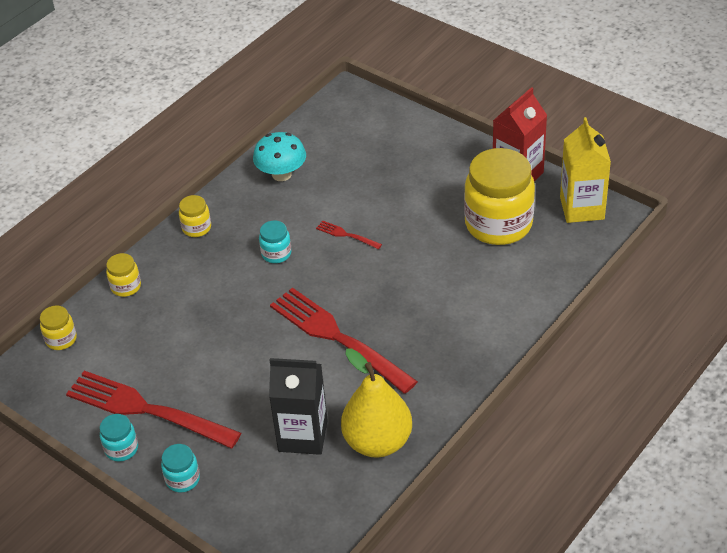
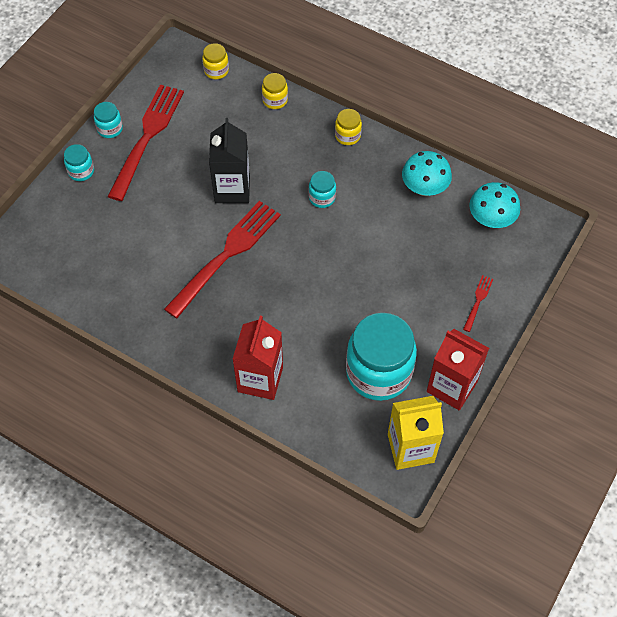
camera: 80 degrees right, 15 degrees up
(303, 435) = (122, 243): black carton -> black carton (232, 189)
(331, 131) = (491, 219): none -> turquoise mushroom
(346, 235) = (350, 248): red fork -> red fork (478, 301)
(378, 442) = (115, 296): yellow pear -> none
(498, 224) = (378, 372): yellow jar -> turquoise jar
(499, 315) = (260, 379): none -> red carton

